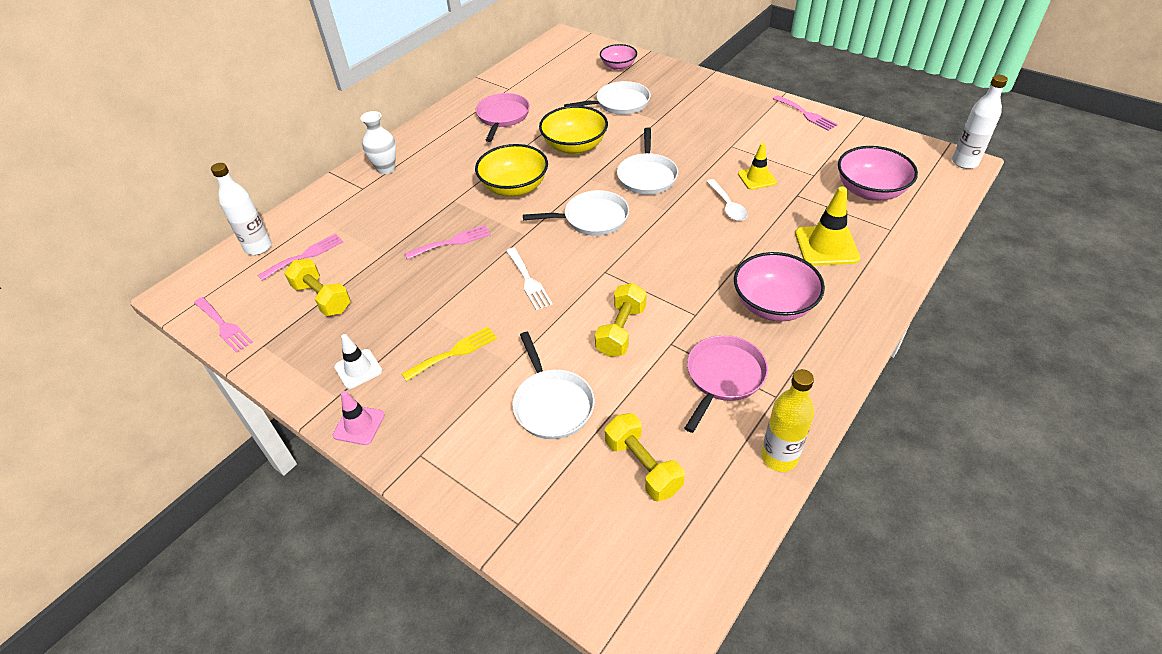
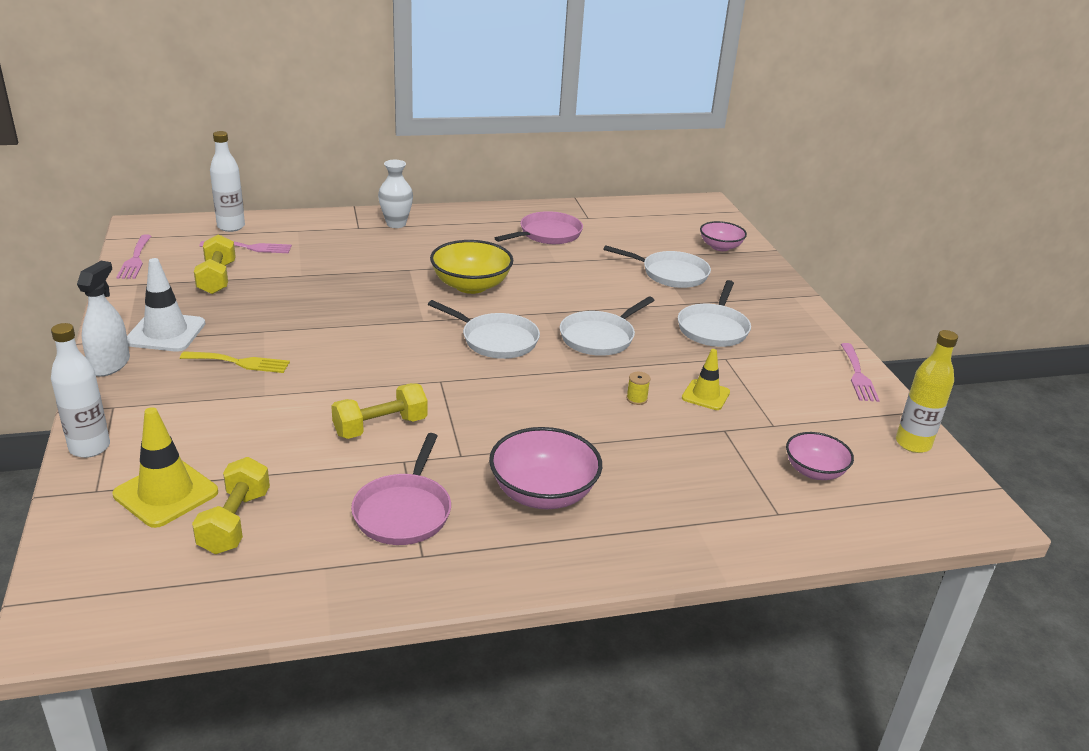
camera: 35 degrees right, 15 degrees down
(358, 369) = (165, 333): white traffic cone -> white traffic cone, size x1.58
(359, 425) = (110, 364): pink traffic cone -> white spray bottle
(452, 242) = (360, 295): pink fork -> none
(528, 281) = (370, 351): white fork -> none
(552, 404) = (246, 438): white pan -> white pan (713, 328)
(574, 146) = (572, 284): yellow bowl -> none
(723, 377) = (404, 511): pink pan -> pink pan turned 120 degrees clockwise
(727, 205) = (636, 399): white spoon -> yellow spool
(779, 457) = (345, 596): yellow bottle -> yellow bottle (913, 444)
(826, 246) = (680, 484): yellow traffic cone -> yellow traffic cone (166, 493)
(870, 191) = (814, 471): pink bowl -> pink bowl, size x0.63
(964, 162) = (986, 513): white bottle -> white bottle (89, 448)

